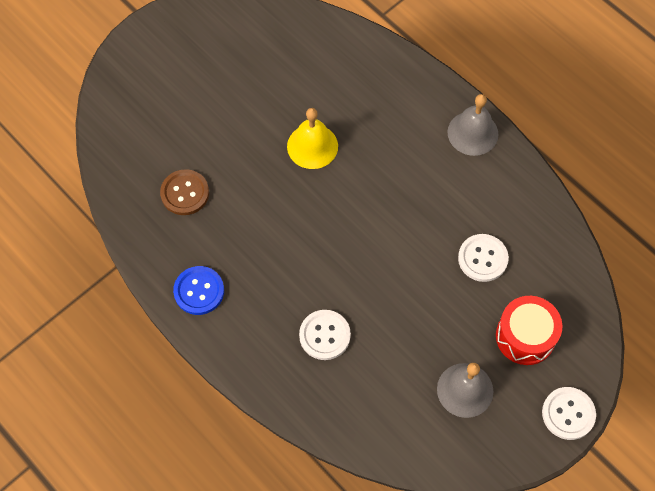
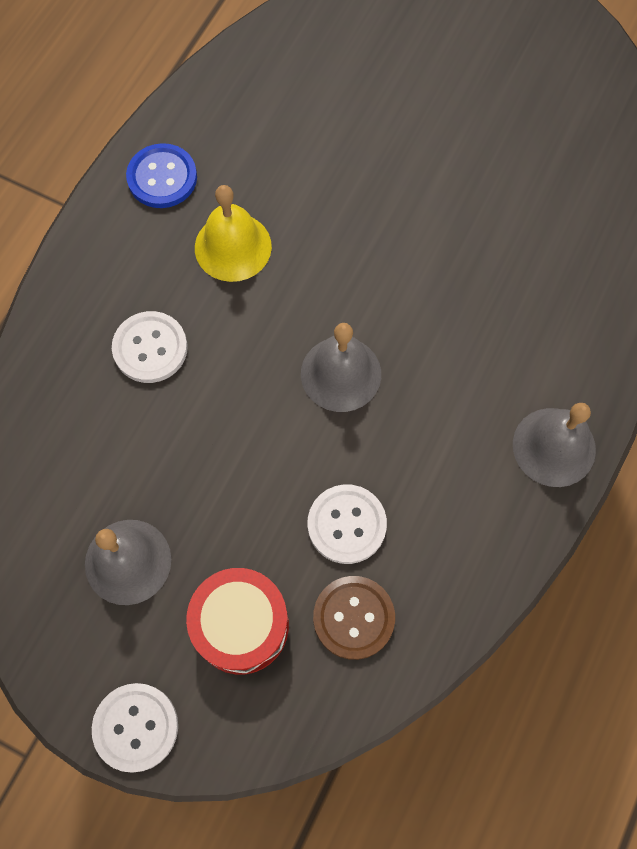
camera: 70 degrees right, 5 degrees up
(185, 193) = (295, 112): brown button -> brown button (353, 618)
(312, 146) = (432, 237): yellow bell -> yellow bell (233, 247)
(385, 229) = (341, 374): none -> grey bell

